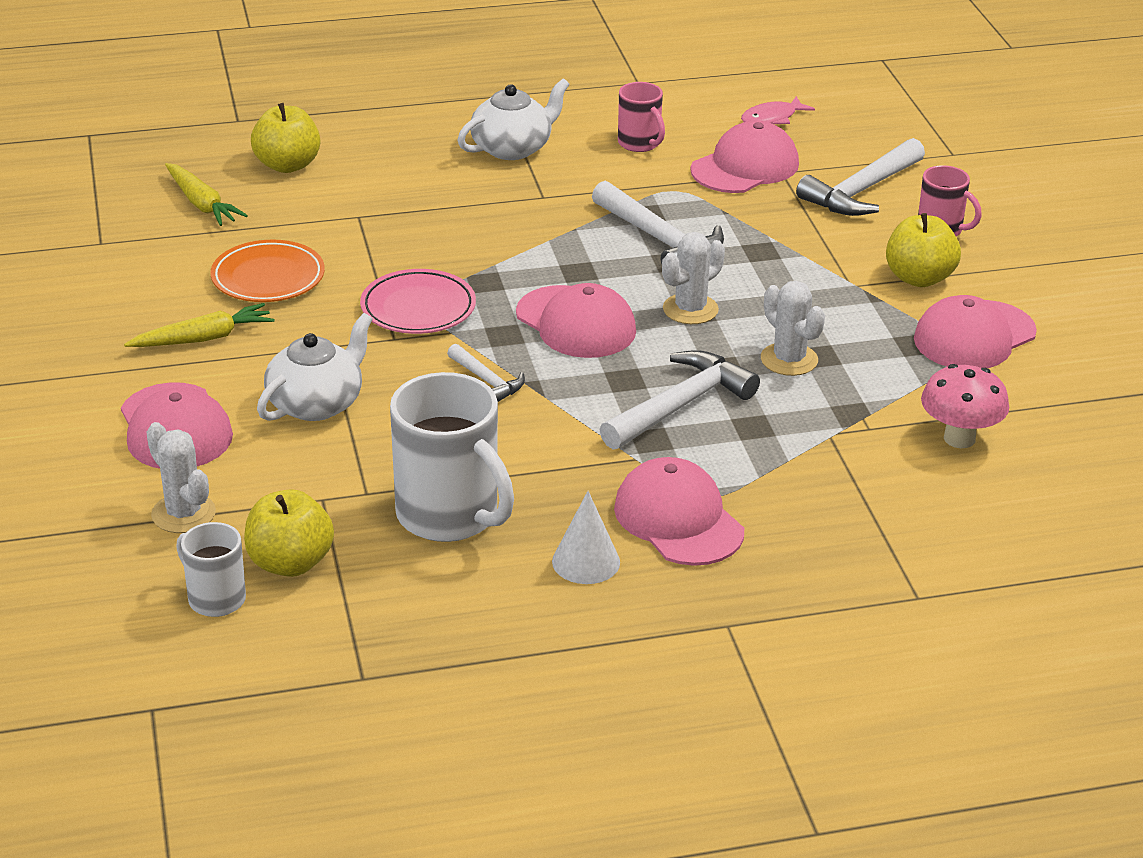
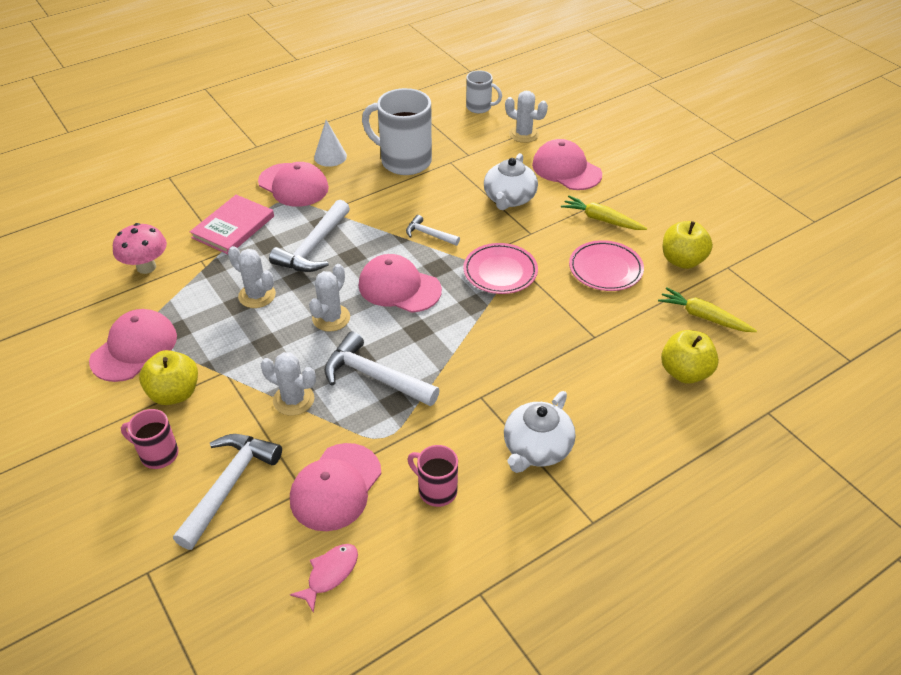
camera: 160 degrees right, 10 degrees up
(203, 338) = (601, 219): yellow carrot -> yellow carrot turned 75 degrees clockwise
(268, 278) = (605, 269): orange plate -> pink plate
(290, 563) = (460, 126): yellow apple -> yellow apple (682, 260)
(769, 241) = (293, 400): none -> white cactus
(806, 469) = (233, 227): none -> pink book

